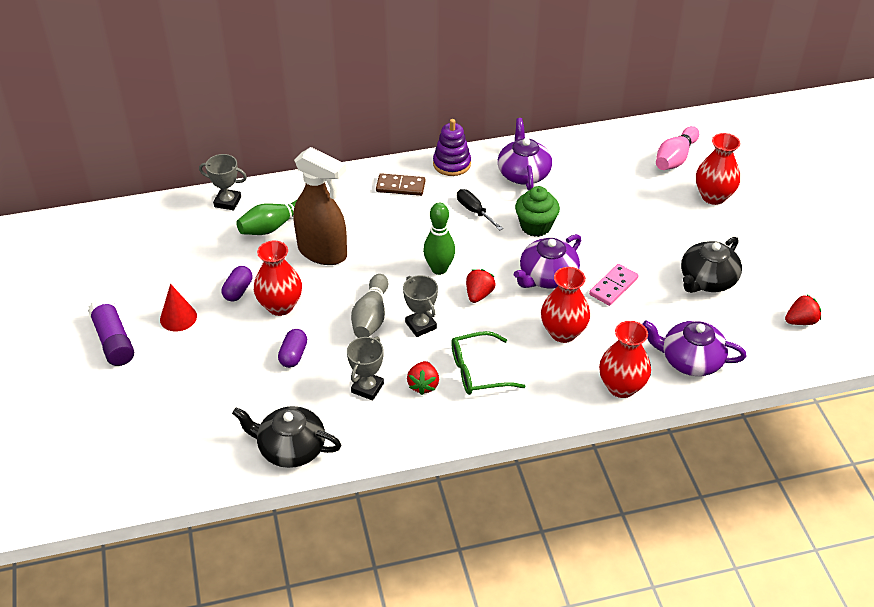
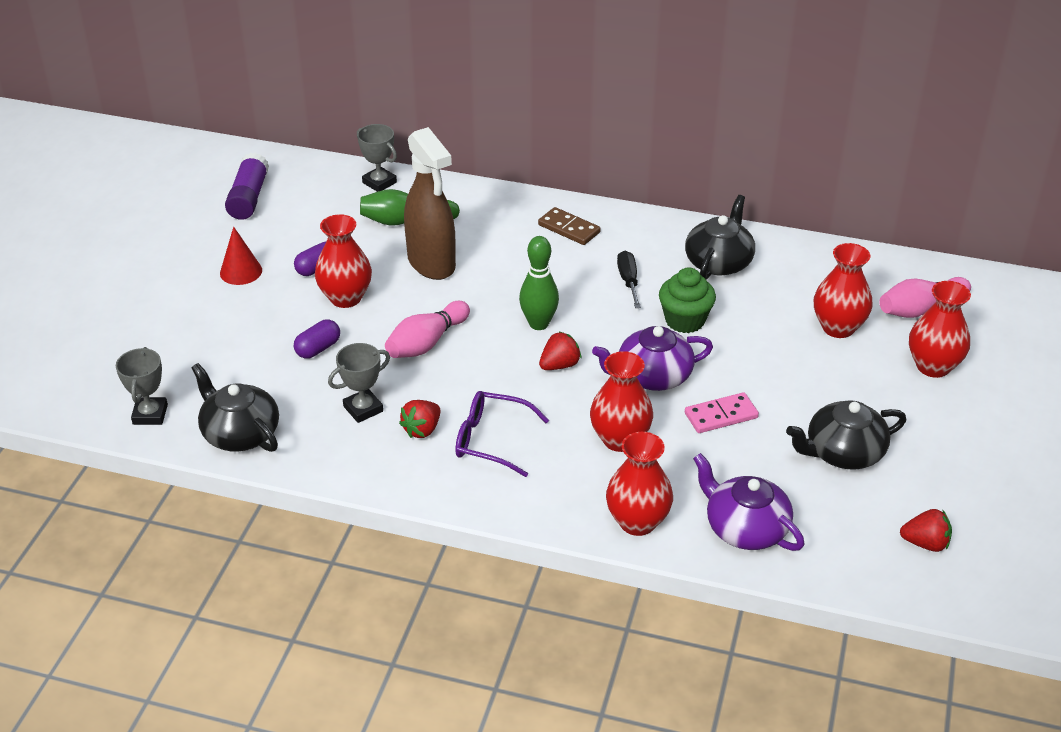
camera: 30 degrees right, 5 degrees down
(113, 340) = (165, 269): purple glue stick -> purple glue stick (249, 197)
(371, 317) = (427, 343): grey bowling pin -> pink bowling pin
(421, 325) = (470, 371): grey trophy -> grey trophy (150, 414)
(452, 164) = (645, 225): purple stacking toy -> none
(478, 371) = (491, 440): green glasses -> purple glasses
(523, 173) = (719, 262): purple teapot -> black teapot
(636, 192) = (838, 327): none -> red vase

